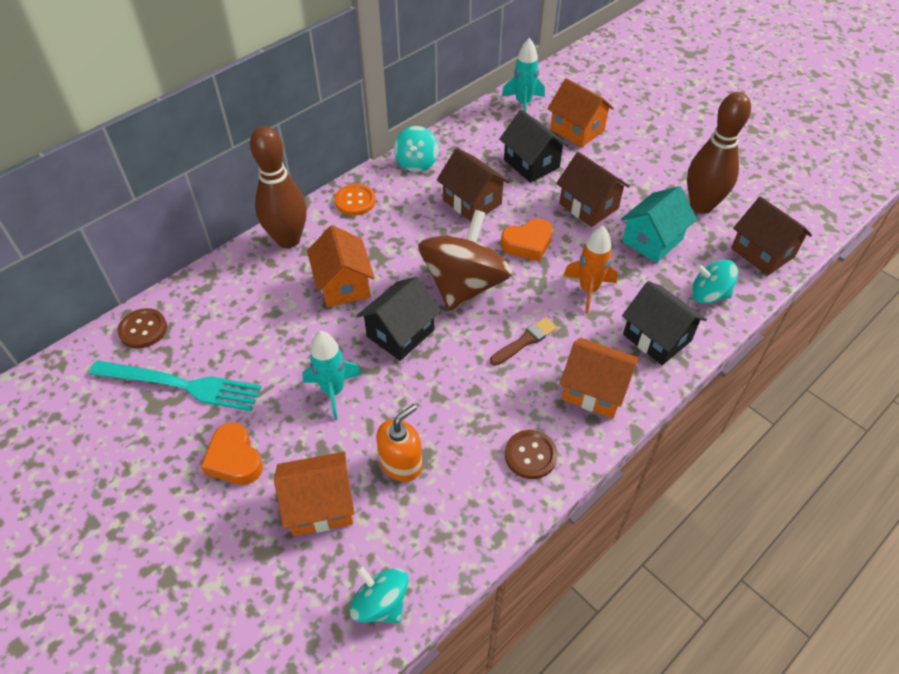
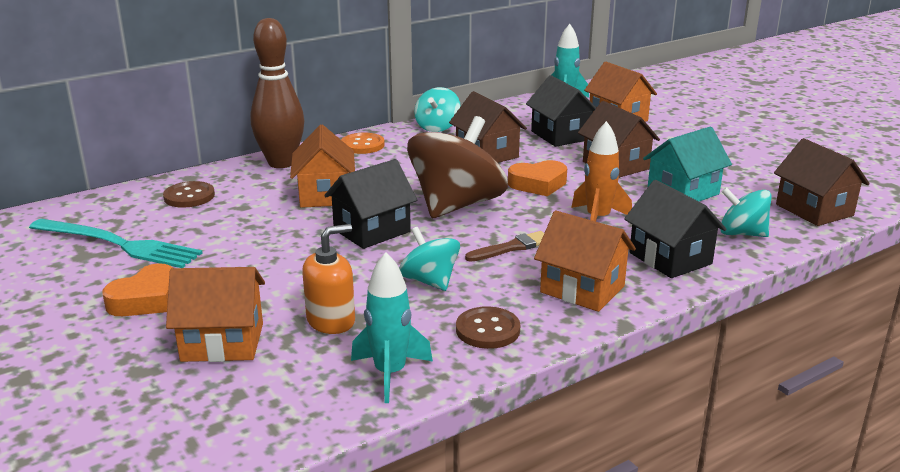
camera: 10 degrees right, 25 degrees down
(143, 329) = (101, 206): brown button -> brown button (189, 196)
(234, 459) = (146, 299): orange heart -> orange heart turned 120 degrees counterclockwise
(333, 391) = (279, 263): turquoise rocket -> turquoise rocket (390, 373)
(381, 603) = (256, 426): turquoise spinning top -> turquoise spinning top (429, 281)
(701, 205) = (747, 174): brown bowling pin -> none

